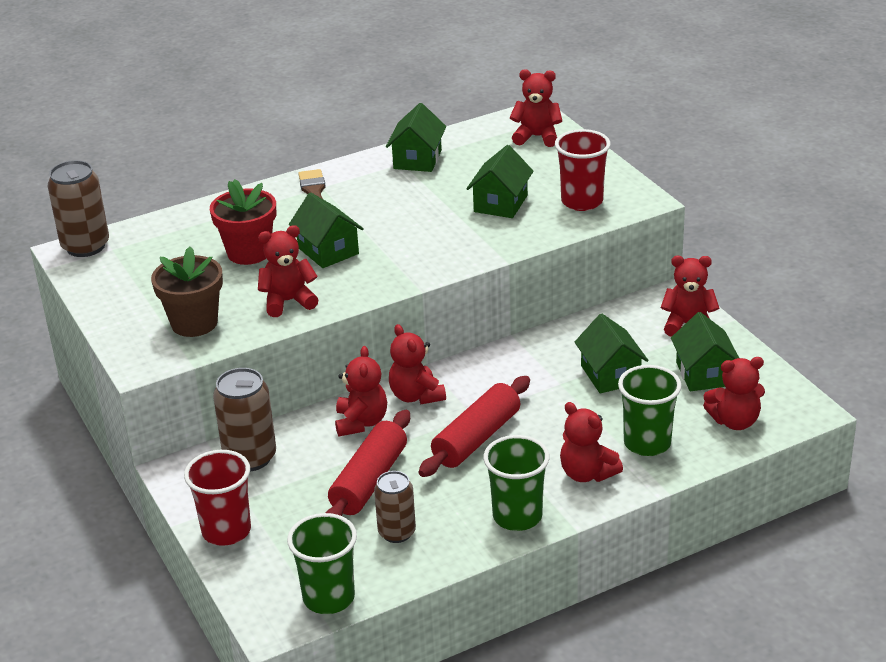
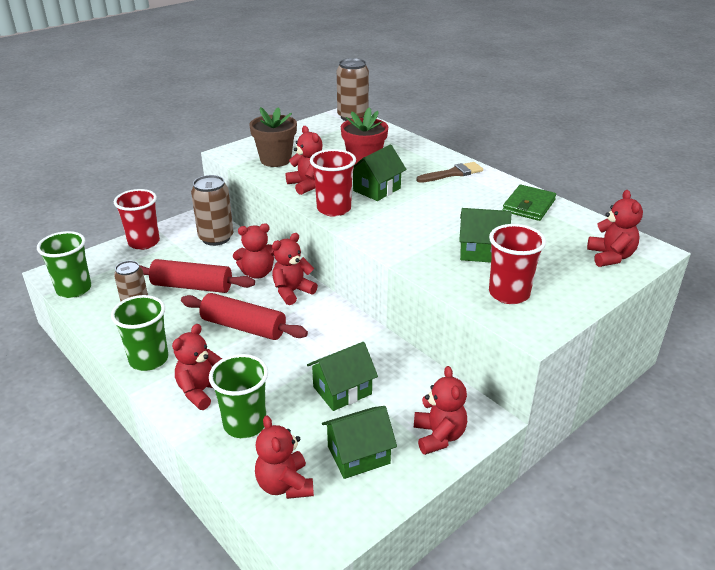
camera: 75 degrees right, 0 degrees up
(364, 286) = (334, 209): none -> red cup
(417, 159) = (529, 206): green house -> green wallet

